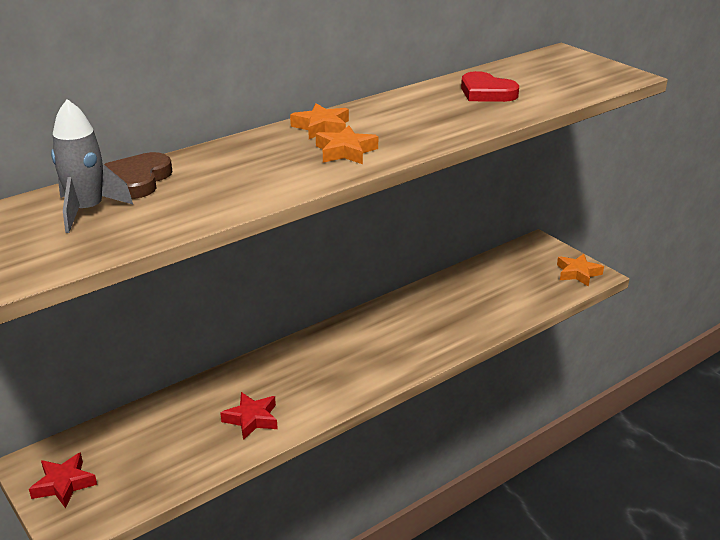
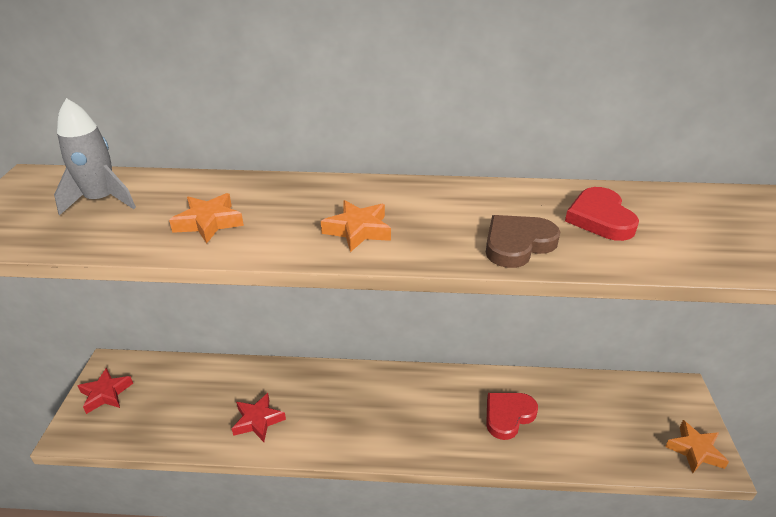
camera: 40 degrees right, 5 degrees up
(138, 180) = (174, 187): brown heart -> brown heart (517, 244)
(321, 127) = (379, 194): orange star -> orange star (208, 222)
(445, 313) = (508, 416): none -> red heart

